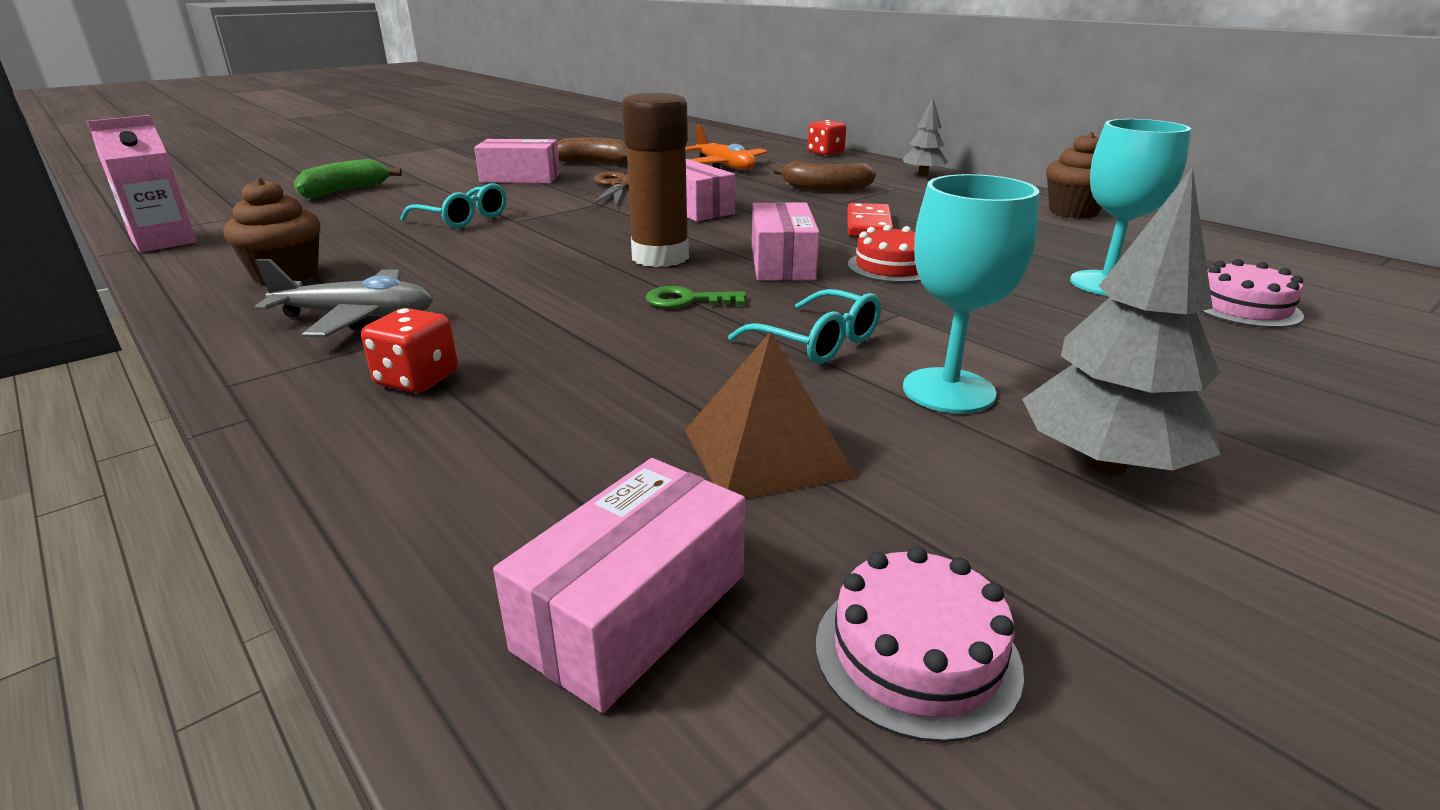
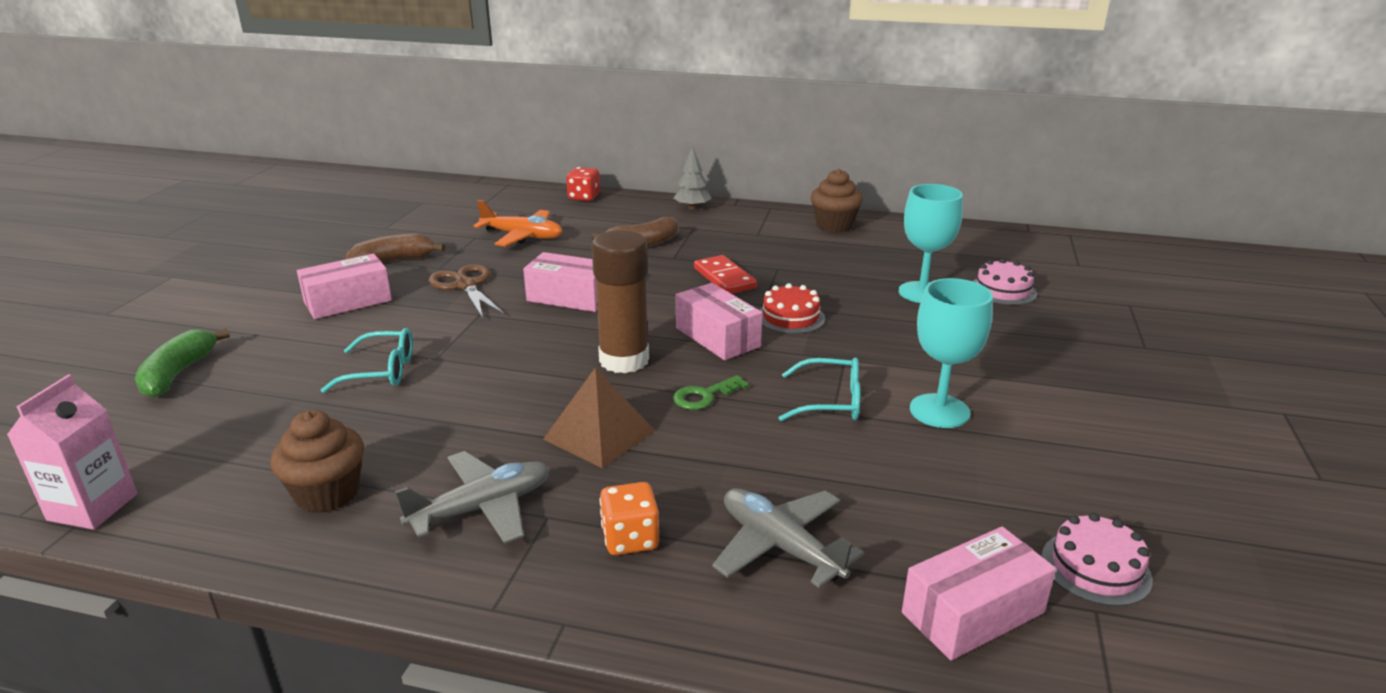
camera: 35 degrees left, 0 degrees up
(417, 379) = (630, 539): red dice -> orange dice
(535, 441) = (780, 546): none -> grey plane
(633, 611) = (973, 613): pink box -> pink box turned 60 degrees clockwise
(766, 452) = (908, 494): brown pyramid -> brown pyramid (599, 434)
(1105, 464) = (1053, 430): grey tree -> none

